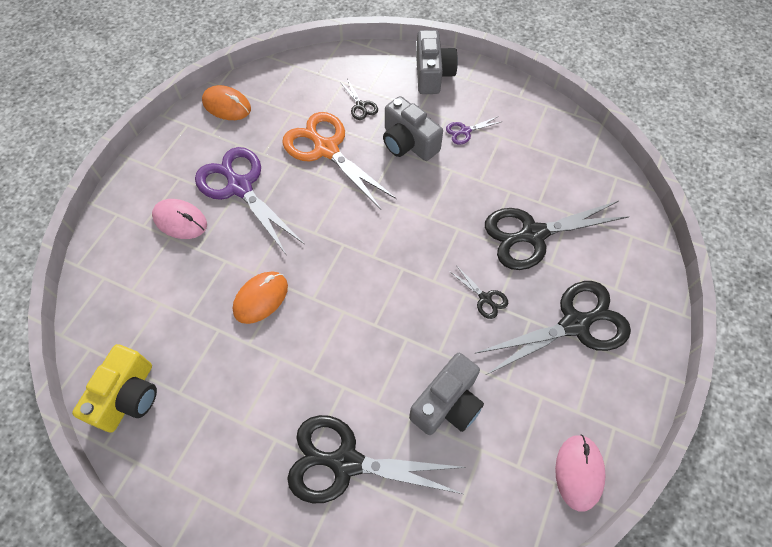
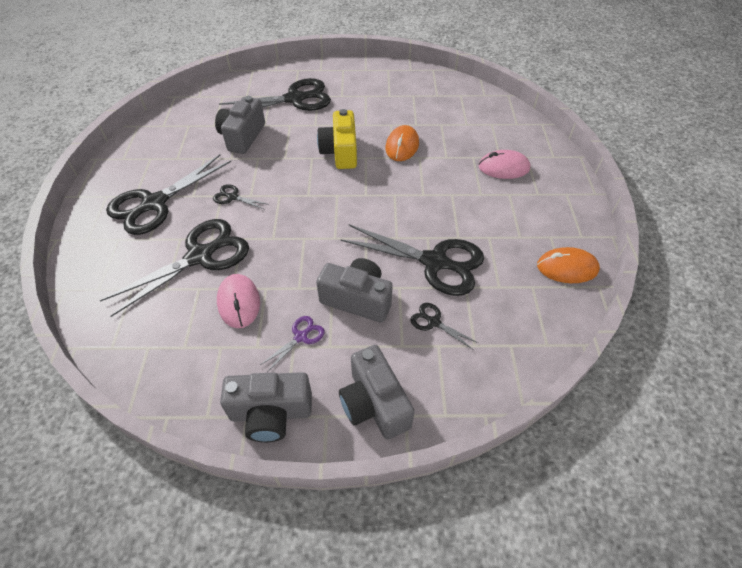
camera: 155 degrees right, 10 degrees down
(128, 396) = (439, 86): yellow camera -> yellow camera (340, 152)
(240, 187) = (482, 204): purple scissors -> none
(326, 149) = (434, 262): orange scissors -> black scissors
(503, 92) = (271, 413): none -> grey camera
(579, 472) = (148, 133): pink mouse -> pink mouse (239, 302)

